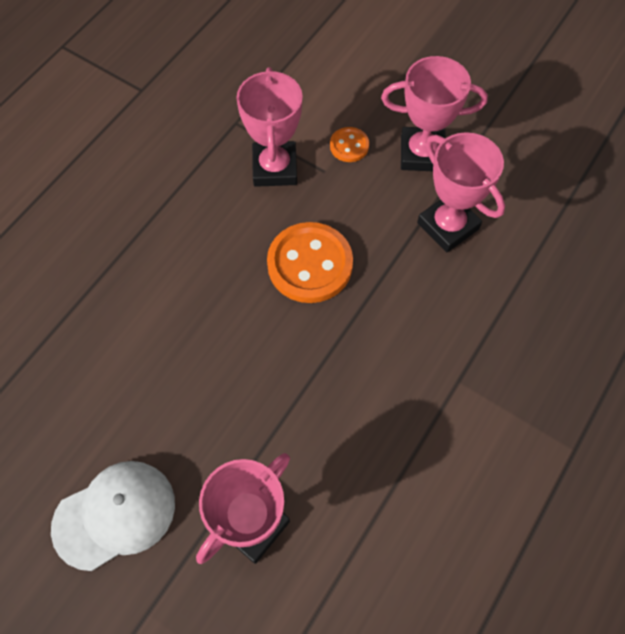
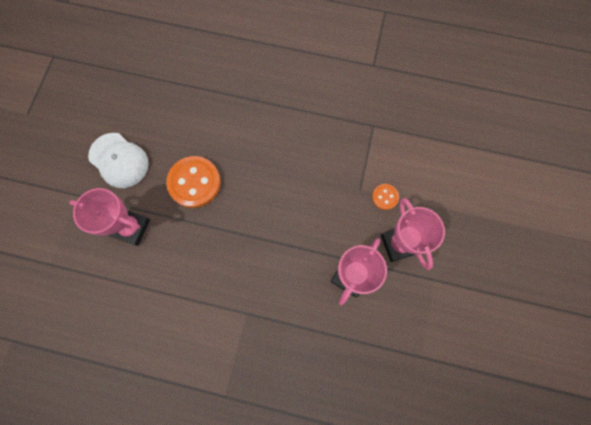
camera: 70 degrees right, 10 degrees up
(275, 168) = (350, 159): pink trophy -> none
(310, 264) = (291, 203): orange button -> orange button (194, 182)

